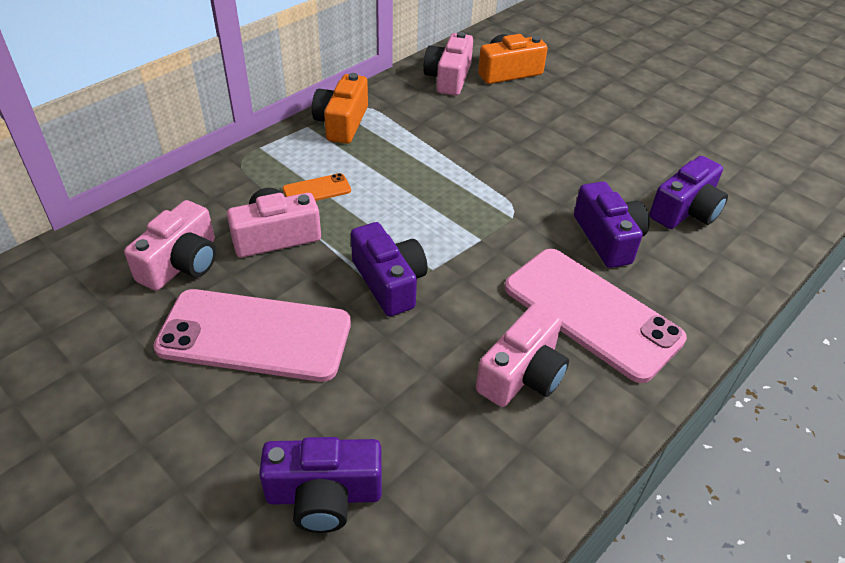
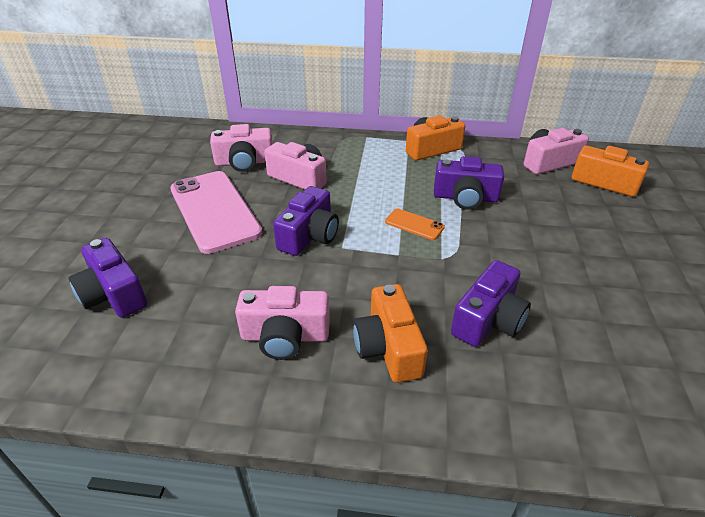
camera: 55 degrees right, 5 degrees down
(317, 190) = (357, 171): orange phone -> orange phone (414, 224)
(591, 313) = (388, 347): pink phone -> orange camera
(685, 210) = (598, 356): purple camera -> purple camera (465, 198)

